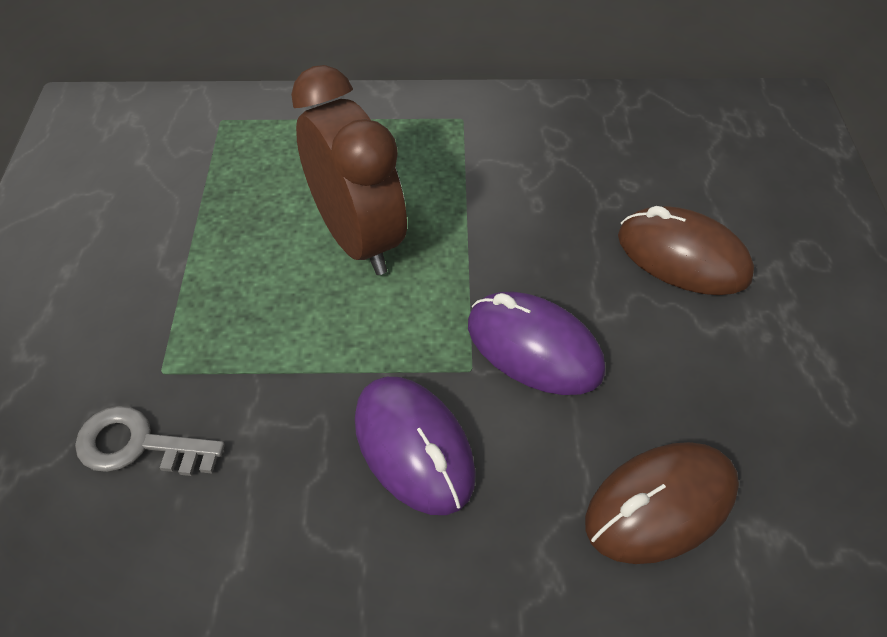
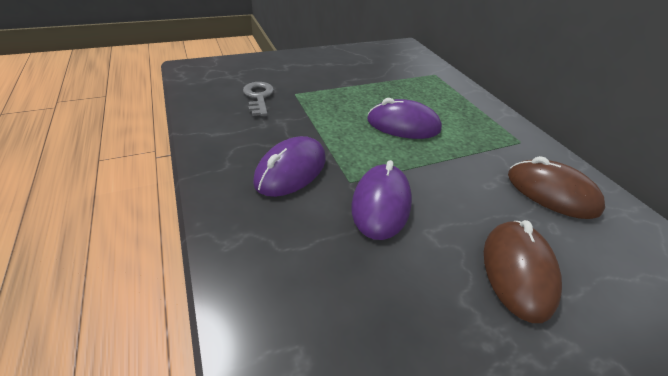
camera: 65 degrees right, 10 degrees down
(358, 238) = (403, 125): brown clock -> purple mouse
(660, 505) = (297, 291): brown mouse -> brown mouse (551, 193)

